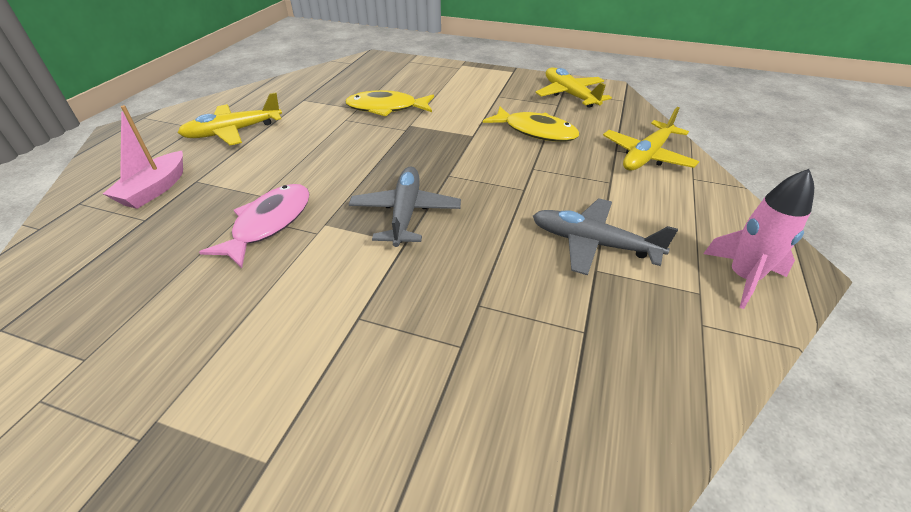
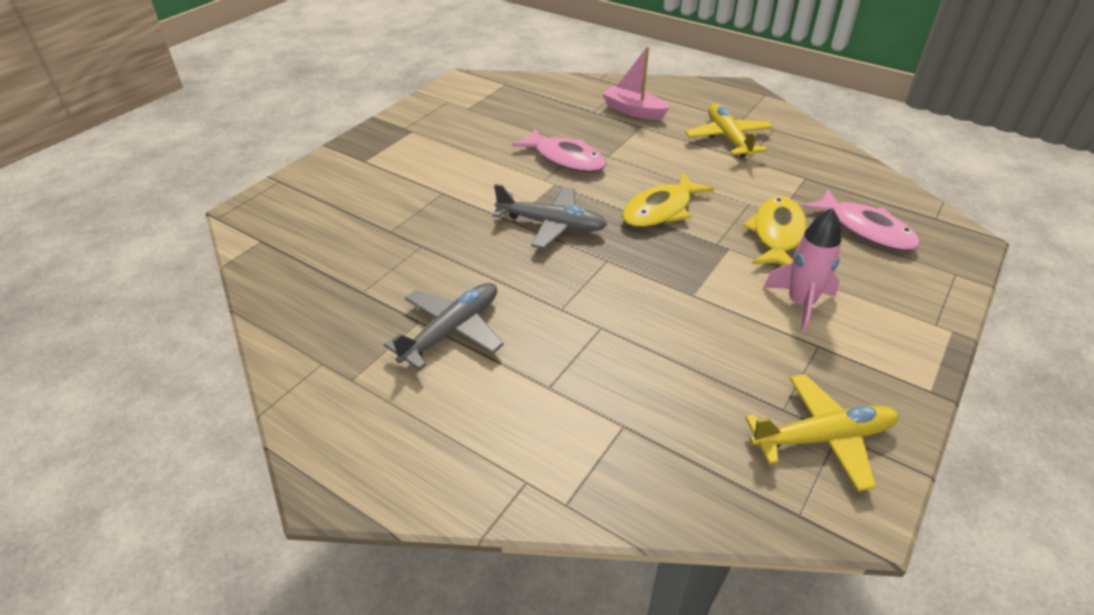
camera: 105 degrees right, 0 degrees up
(370, 81) = (865, 229): none -> pink fish
(535, 131) = (693, 355): yellow fish -> yellow fish (661, 210)
(647, 155) = (598, 455): yellow plane -> none
(743, 278) = (346, 423): pink rocket -> pink rocket (800, 304)

